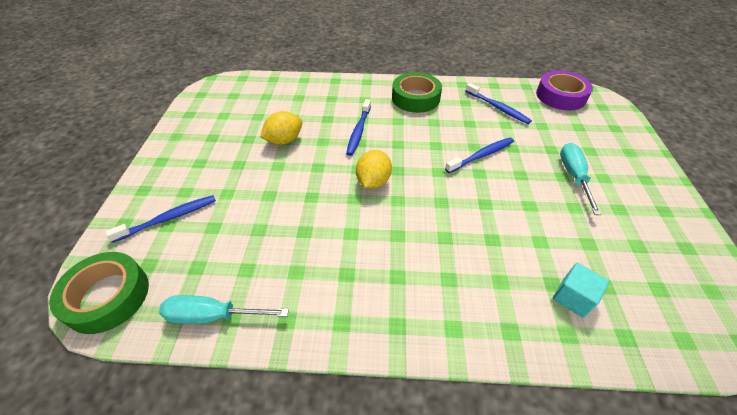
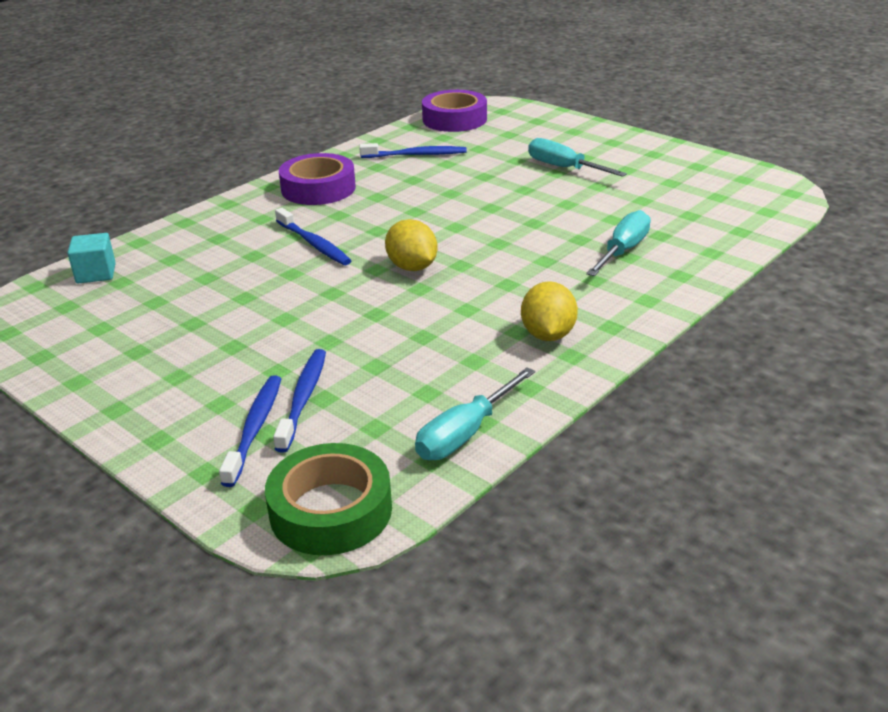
camera: 50 degrees left, 15 degrees down
(284, 140) = (244, 298): yellow lemon -> yellow lemon (548, 335)
(415, 98) = (318, 188): green tape -> purple tape
(481, 155) = (469, 195): blue toothbrush -> blue toothbrush (303, 398)
(504, 273) = (622, 251): none -> turquoise screwdriver
(573, 297) = (683, 233): turquoise cube -> turquoise cube (96, 273)

